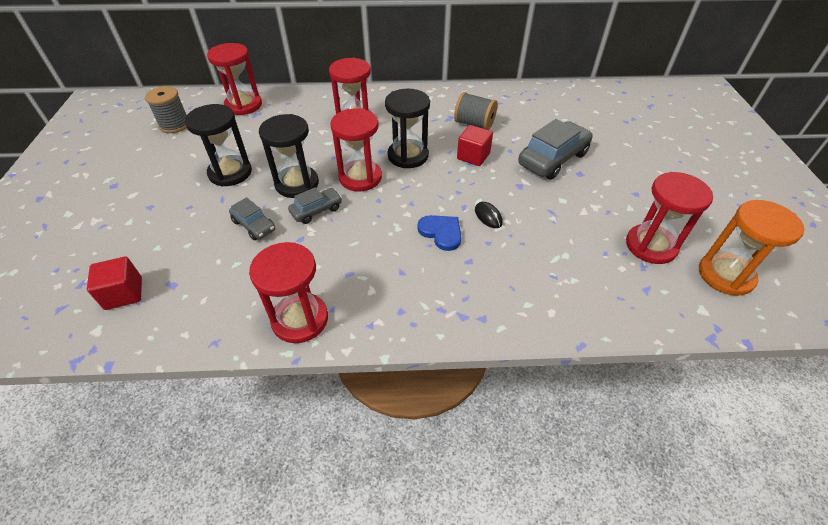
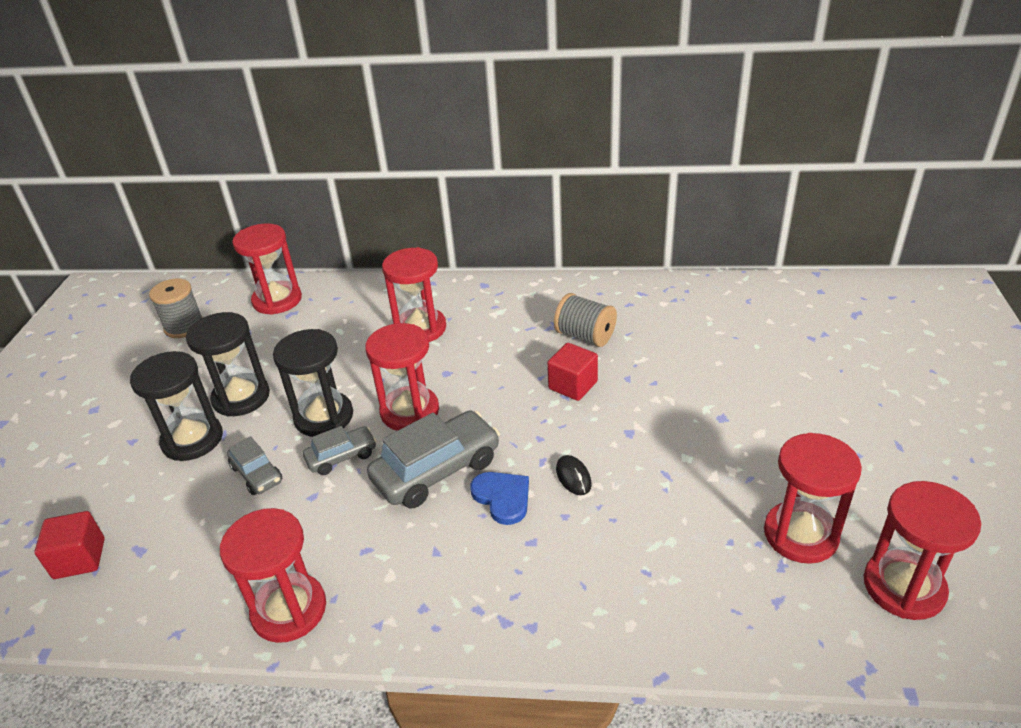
camera: 10 degrees right, 10 degrees down
(408, 156) = (481, 381): black hourglass -> black hourglass (192, 439)
(552, 159) = (687, 394): grey car -> grey car (436, 470)
(725, 275) = (903, 587): orange hourglass -> red hourglass

